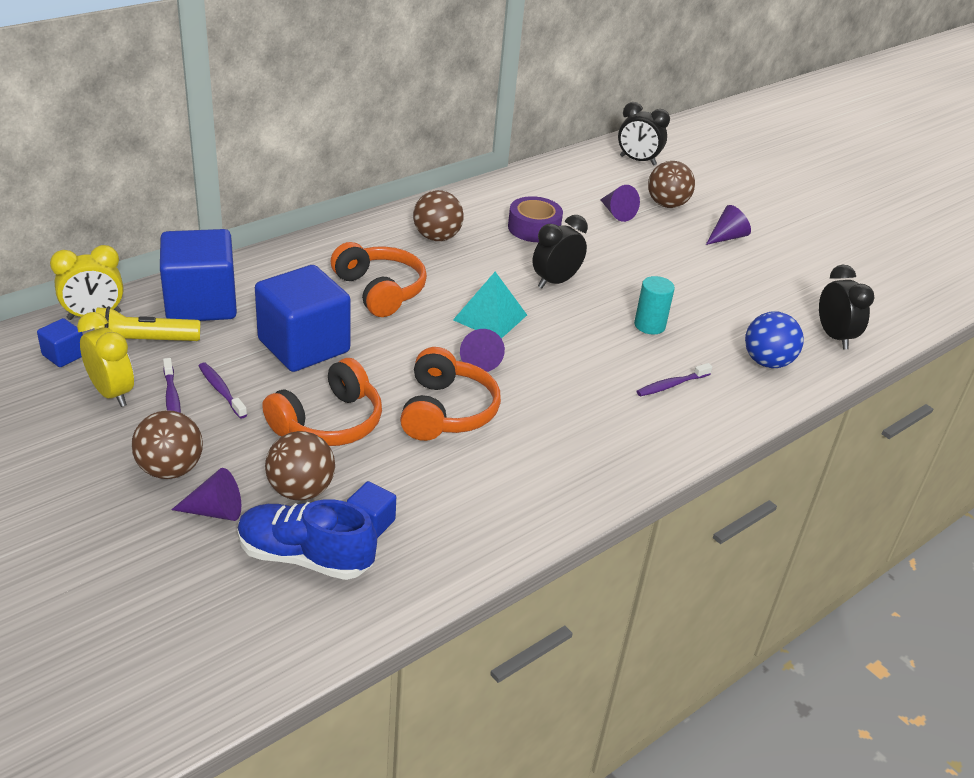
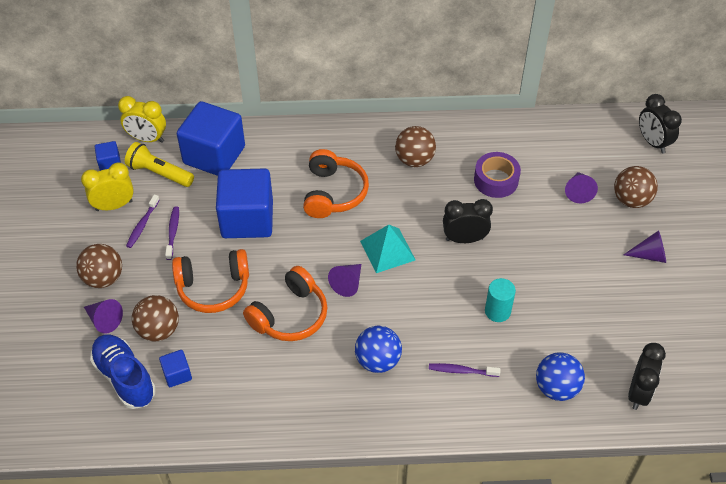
camera: 40 degrees right, 15 degrees up
(112, 393) = (114, 205): yellow clock -> yellow clock turned 105 degrees counterclockwise
(583, 411) = (378, 360): none -> blue ball

